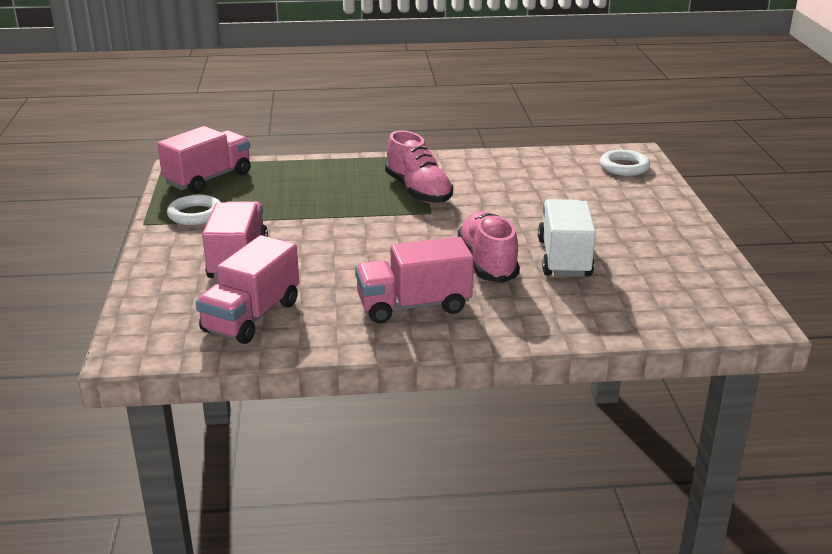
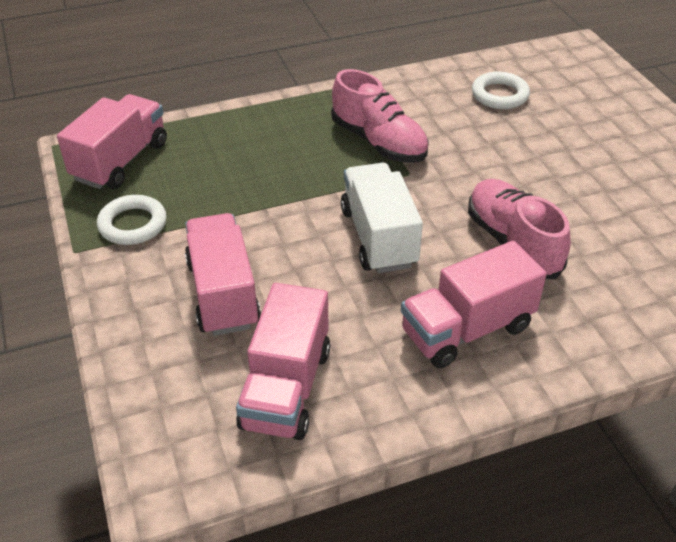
camera: 15 degrees left, 15 degrees up
(564, 258) = (590, 220): white truck -> white truck (379, 237)
(624, 167) = (578, 70): white ring -> white ring (499, 95)

